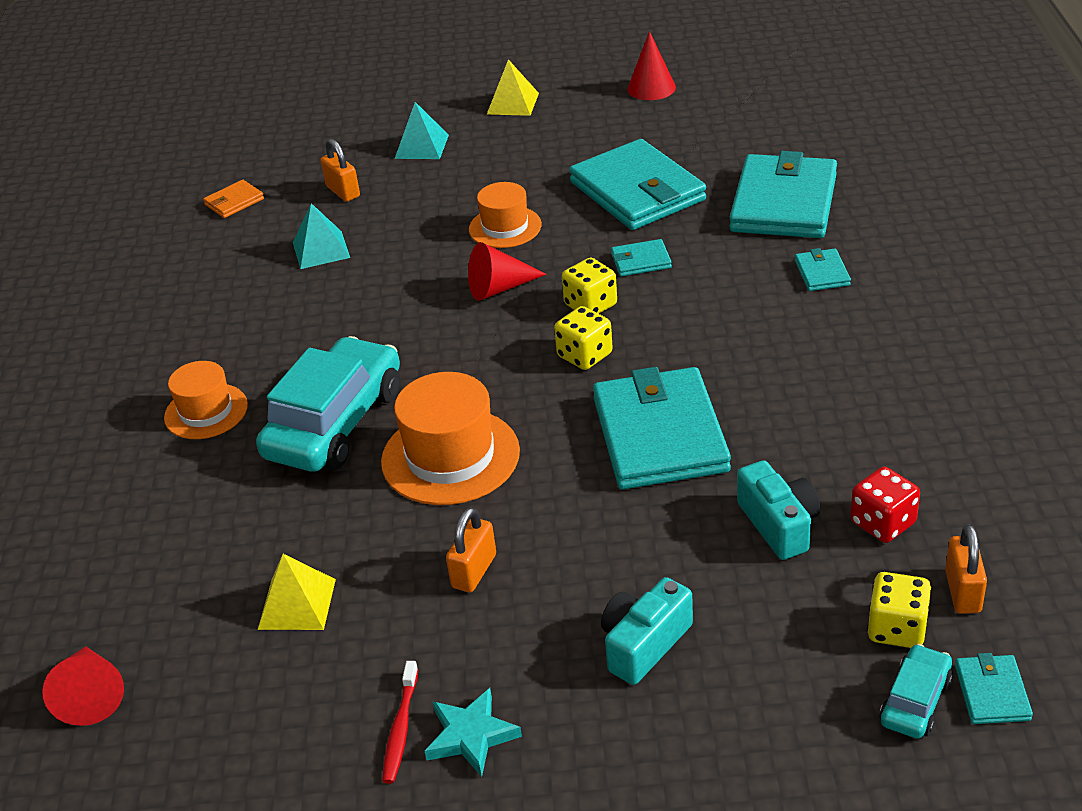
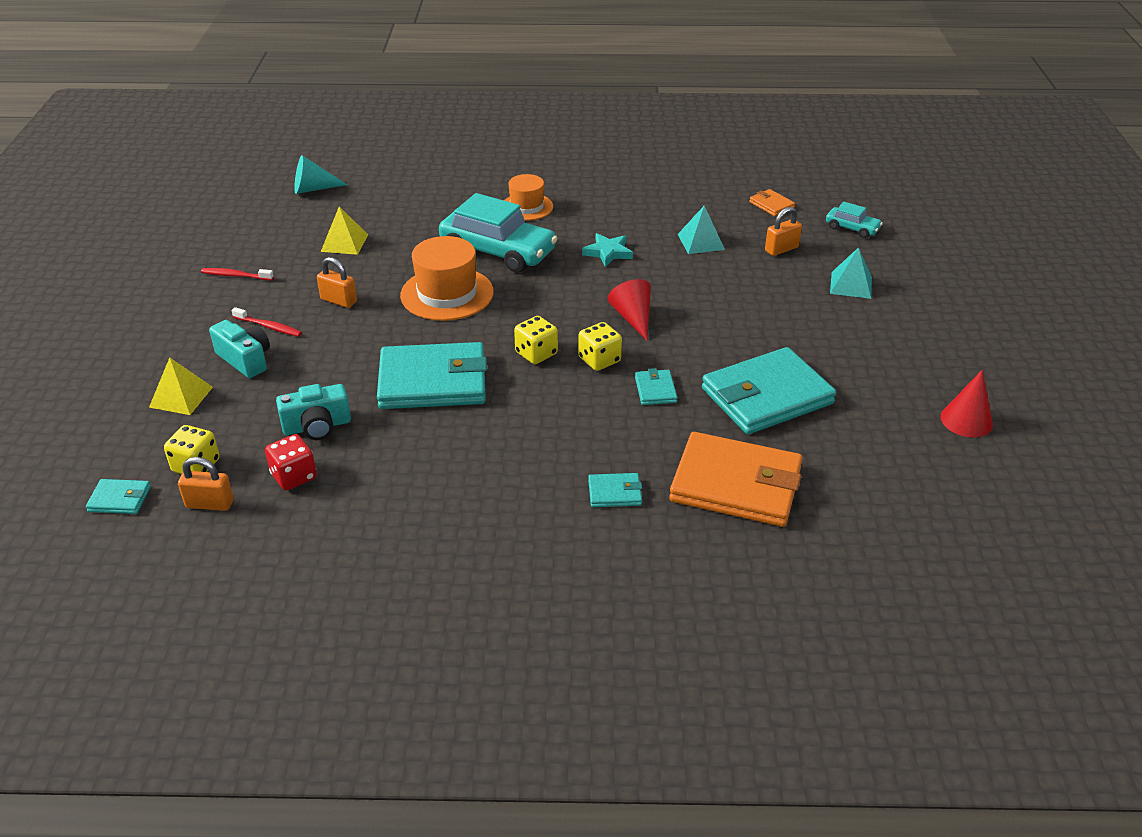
camera: 90 degrees right, 0 degrees up
(91, 695) = (313, 189): red cone -> turquoise cone
(471, 736) = (217, 297): turquoise star -> turquoise star (608, 252)
(505, 227) = (718, 323): orange hat -> none
(513, 103) = (929, 334): yellow pyramid -> yellow pyramid (181, 397)
(553, 639) = (269, 327): none -> red toothbrush
(783, 203) = (736, 484): turquoise wallet -> orange wallet
(915, 701) = (135, 463): turquoise car -> turquoise car (852, 228)

